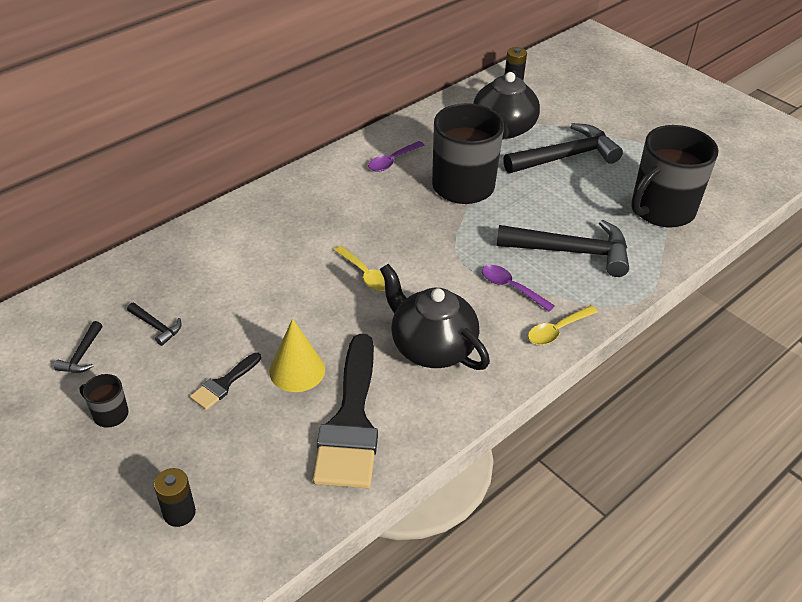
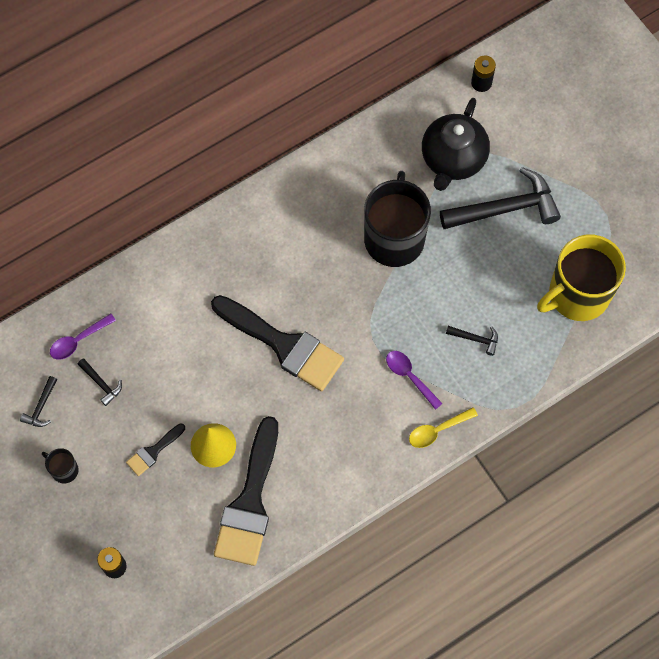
camera: 10 degrees right, 25 degrees up
(365, 274) = (284, 345): yellow spoon -> black brush
(392, 161) = (332, 196): purple spoon -> purple spoon (78, 340)
(431, 347) = (327, 434): black teapot -> none
(572, 251) = (476, 339): black hammer -> black hammer, size x0.44
(661, 210) = (577, 294): black mug -> yellow mug

